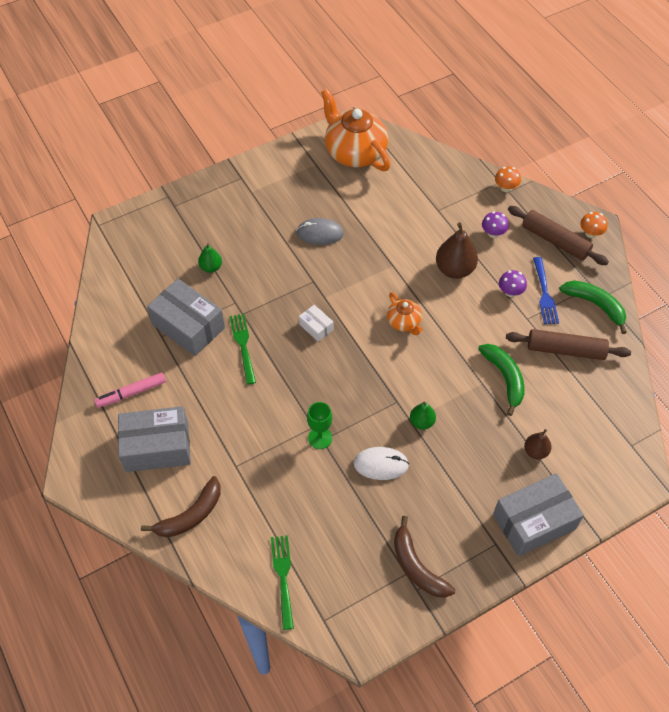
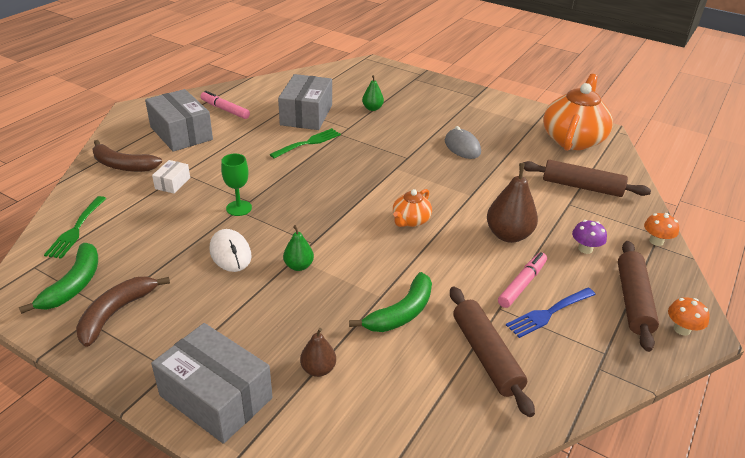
camera: 60 degrees right, 20 degrees down
(283, 577) = (76, 229): green fork -> green fork turned 135 degrees clockwise
(316, 327) = (359, 173): white box -> white box (172, 183)
(421, 189) = (582, 187): none -> brown rolling pin
(510, 292) = (522, 284): purple mushroom -> pink marker
(595, 305) = (580, 365): green banana -> green banana (74, 284)

